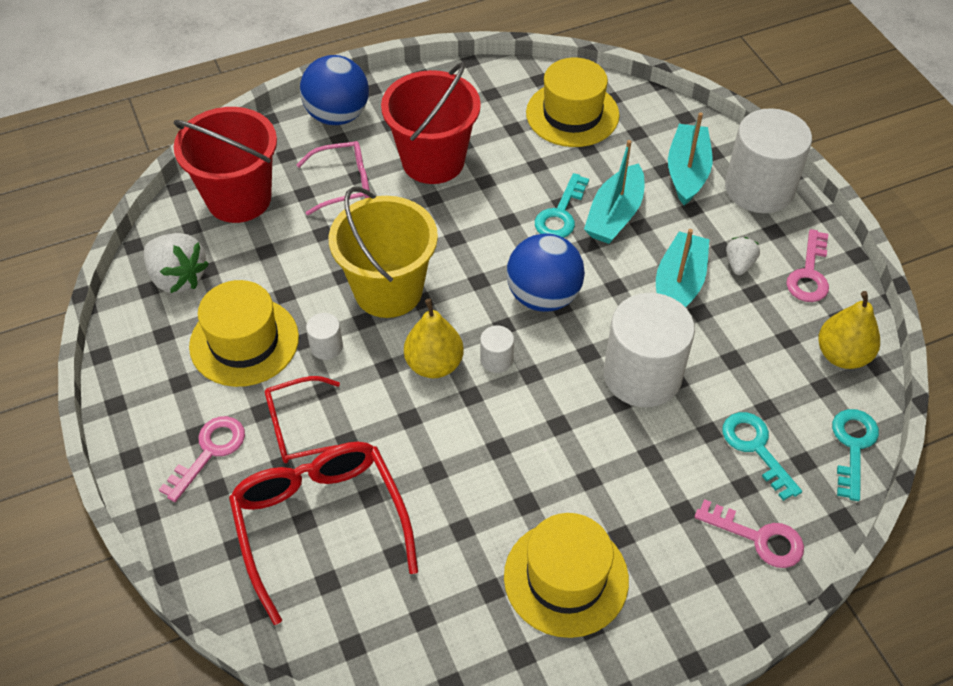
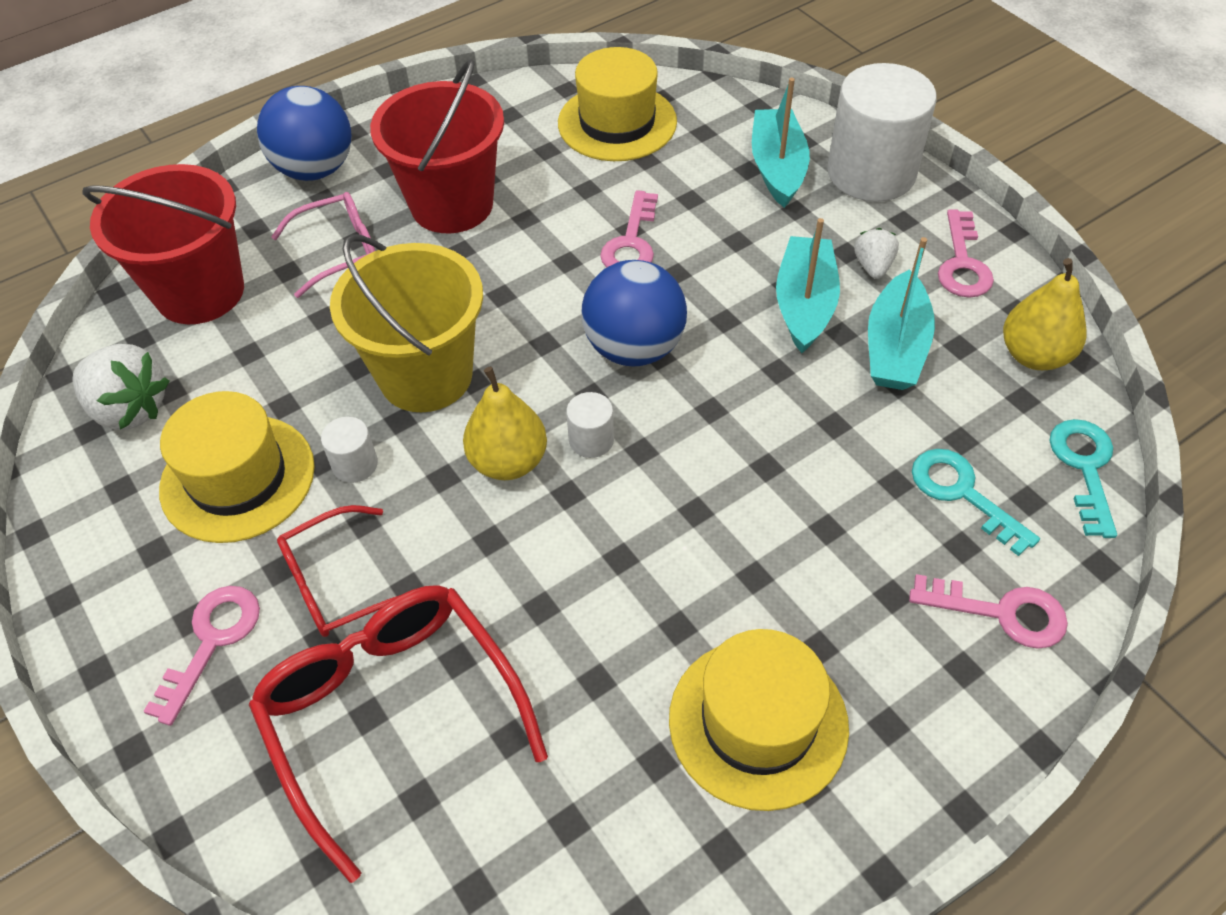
camera: 10 degrees left, 0 degrees up
(560, 214) = (631, 242): turquoise key -> pink key
(615, 215) = (701, 233): turquoise boat -> turquoise boat (895, 347)
(642, 375) = (789, 426): white cylinder -> none

